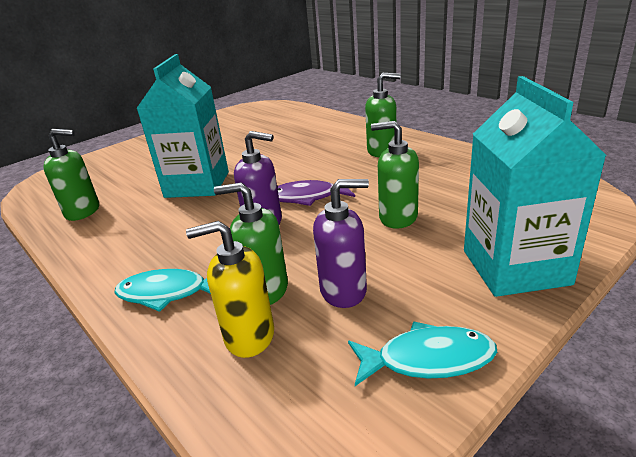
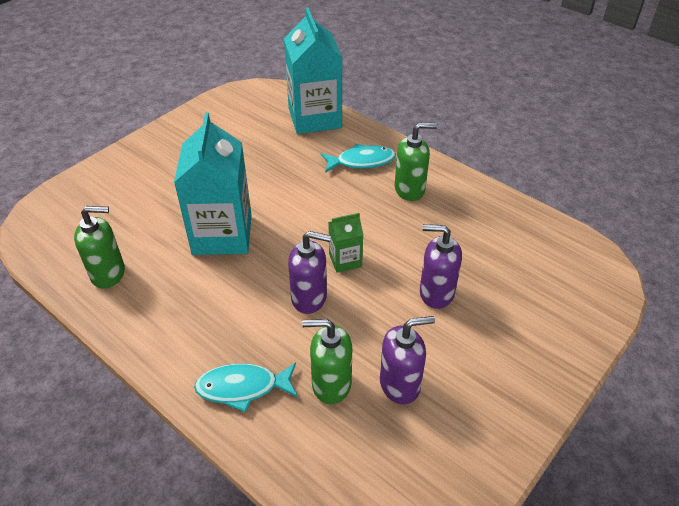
camera: 10 degrees left, 15 degrees up
(249, 336) = (329, 435): yellow soap dispenser -> none
(308, 197) = (345, 260): purple fish -> green carton
(397, 217) = (436, 293): green soap dispenser -> purple soap dispenser
(428, 359) = (475, 454): turquoise fish -> turquoise fish (361, 161)
(515, 267) = (539, 357): turquoise carton -> turquoise carton (314, 118)

